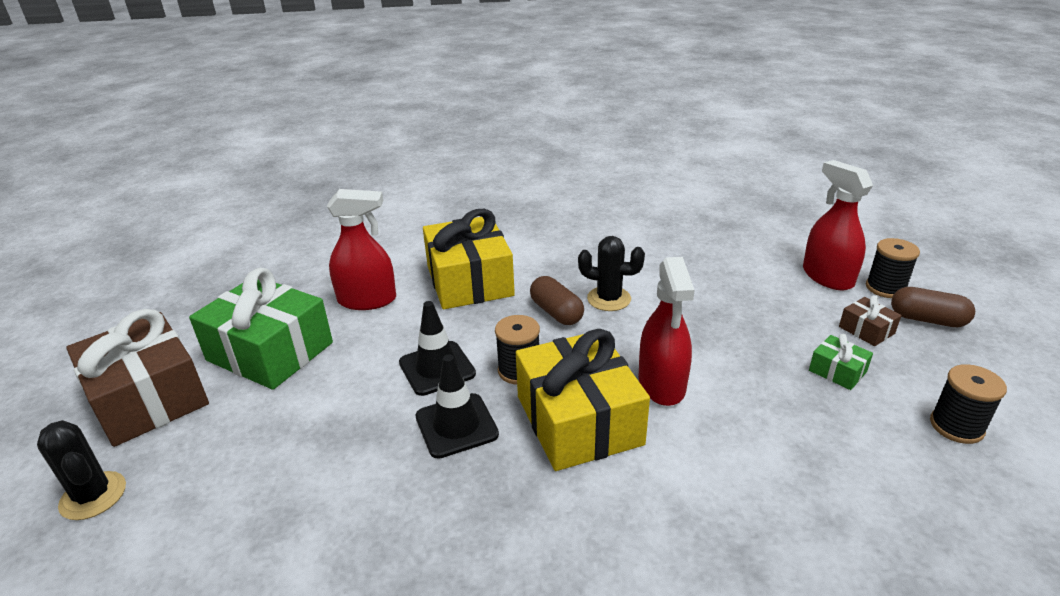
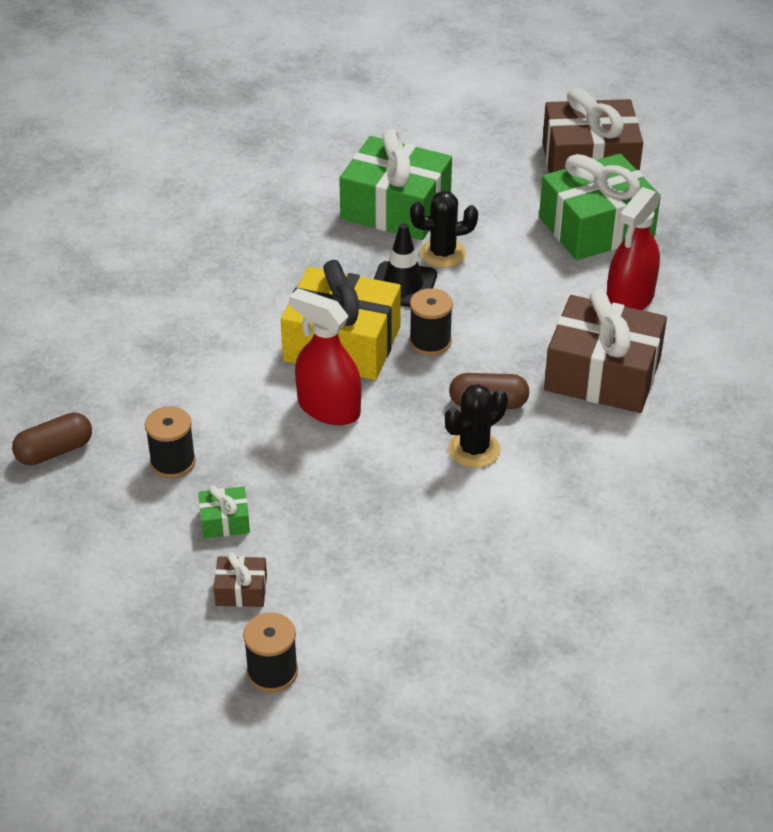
camera: 125 degrees right, 10 degrees up
(93, 496) = (499, 131): black cactus -> black cactus (442, 253)
(319, 503) = (395, 208): none -> green gift
(437, 368) = (480, 301): black traffic cone -> none
(469, 281) = (602, 374): yellow gift -> brown gift
(827, 277) = (338, 643): red spray bottle -> none
(927, 319) = (202, 651): brown capsule -> brown capsule (54, 451)
(956, 426) = (106, 534): black spool -> black spool (173, 462)

